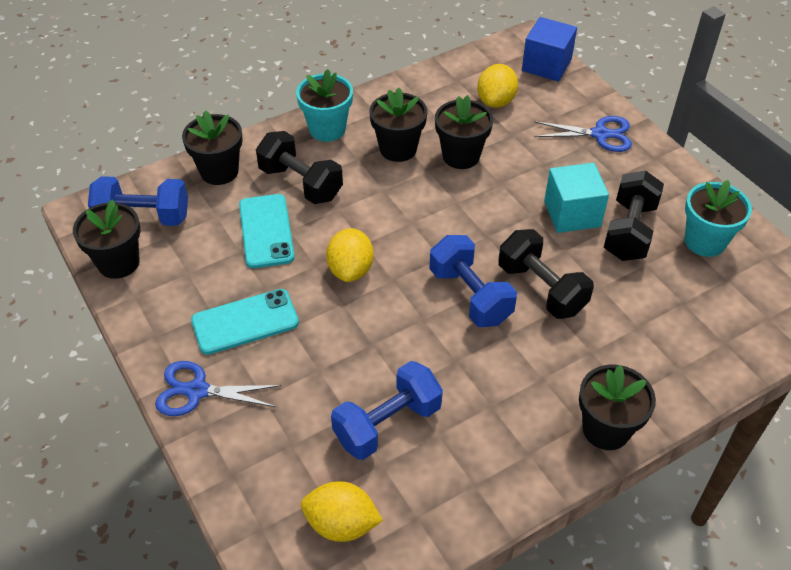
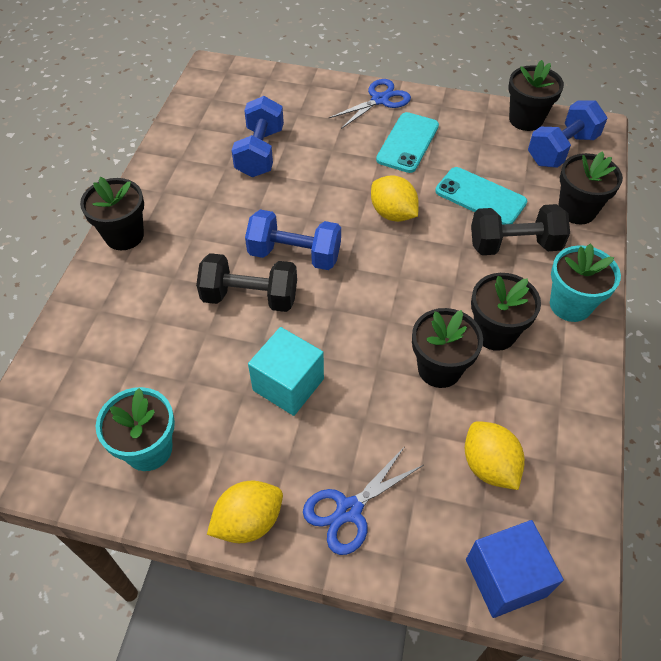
camera: 135 degrees right, 5 degrees up
(341, 524) = (232, 102): yellow lemon -> yellow lemon (248, 521)
(629, 231) = (224, 405): black dumbbell -> none

